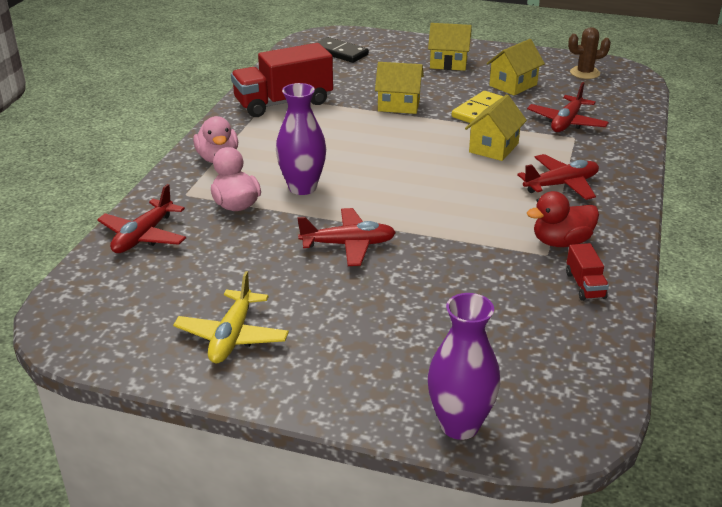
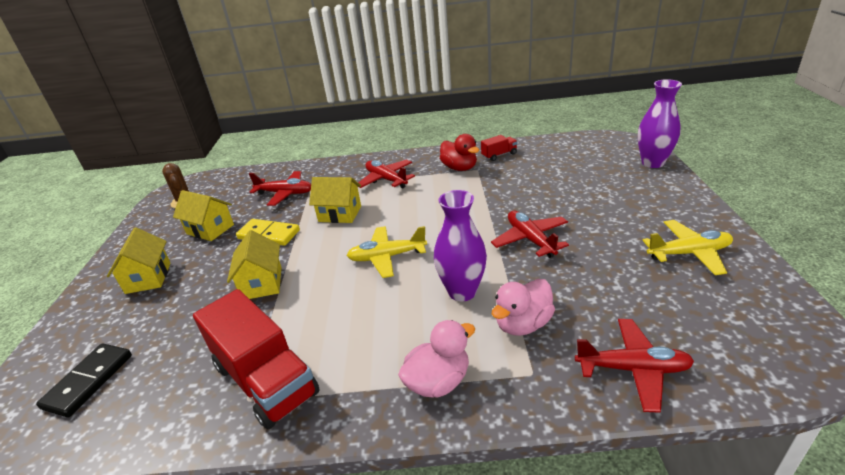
camera: 105 degrees left, 0 degrees up
(388, 162) = (387, 257): none -> yellow plane

